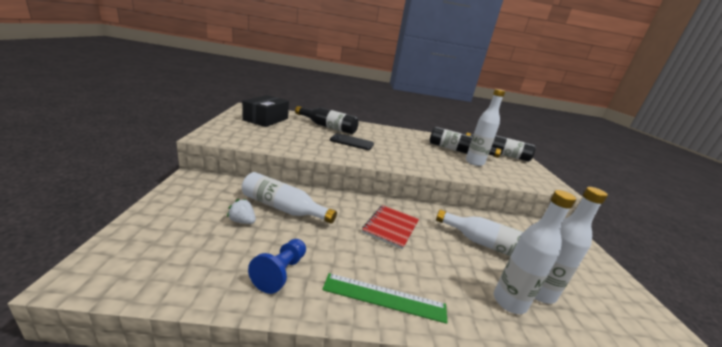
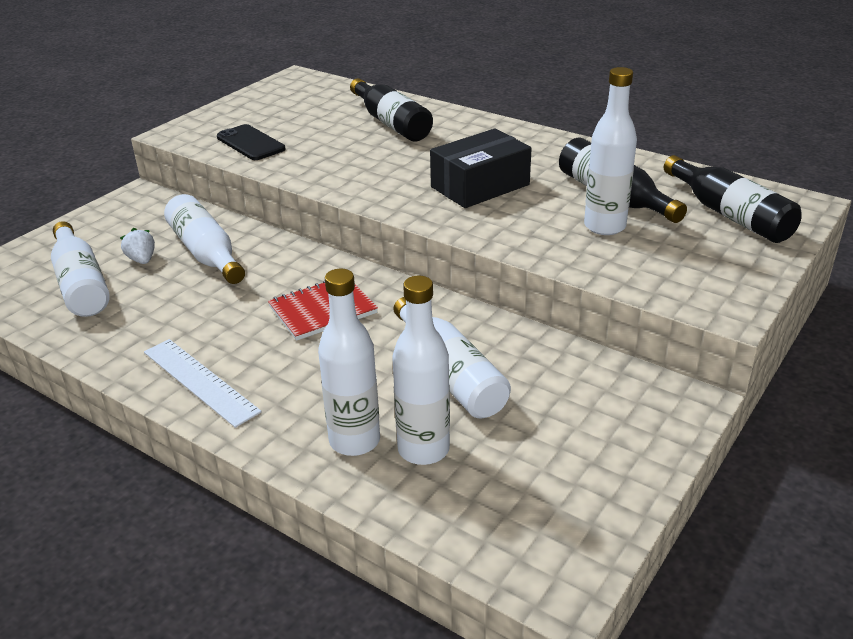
camera: 40 degrees right, 10 degrees up
(210, 250) = (81, 284): none -> white bottle
(266, 119) = (296, 103): black box -> black box (480, 186)
(280, 272) = (123, 324): blue pawn -> none
(352, 142) = (391, 158): black phone -> black phone (250, 143)
(384, 297) = (200, 381): green ruler -> white ruler

